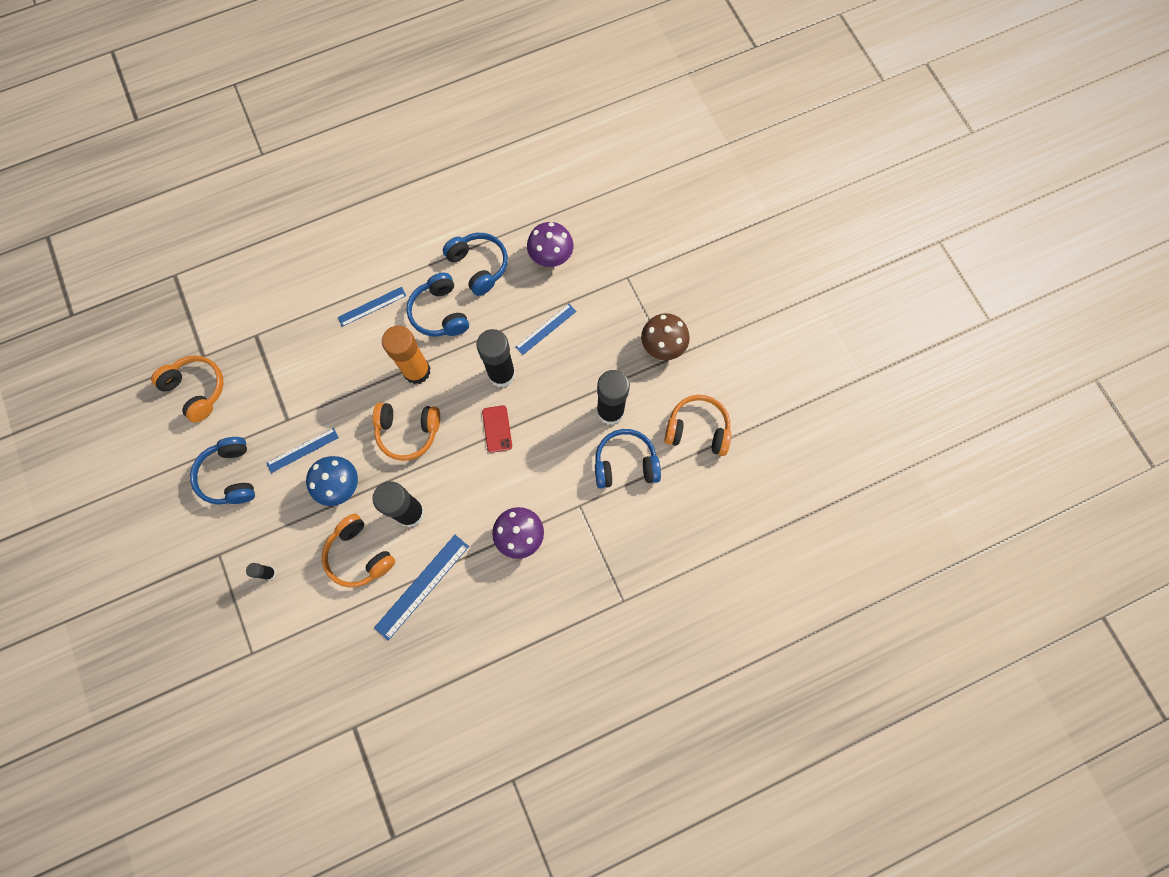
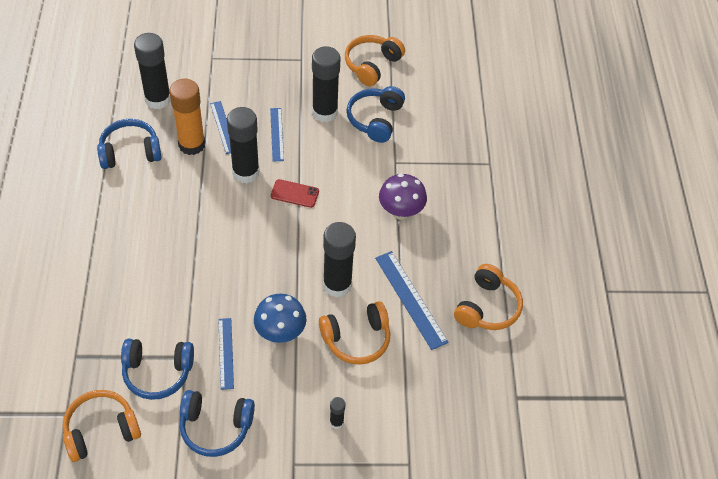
camera: 70 degrees left, 20 degrees down
(372, 306) = (113, 246): blue ruler -> blue ruler (277, 134)
(408, 432) = (258, 260): orange headphones -> orange headphones (487, 307)
(417, 371) = (202, 233): orange glue stick -> orange glue stick (192, 144)
(440, 313) = (156, 196): blue headphones -> blue headphones (157, 372)
(551, 257) = (158, 99): purple mushroom -> black glue stick
(662, 346) = (288, 59): brown mushroom -> none

